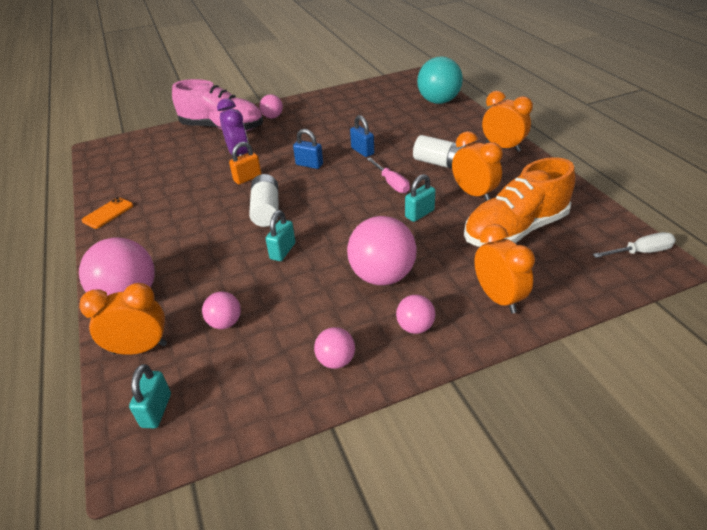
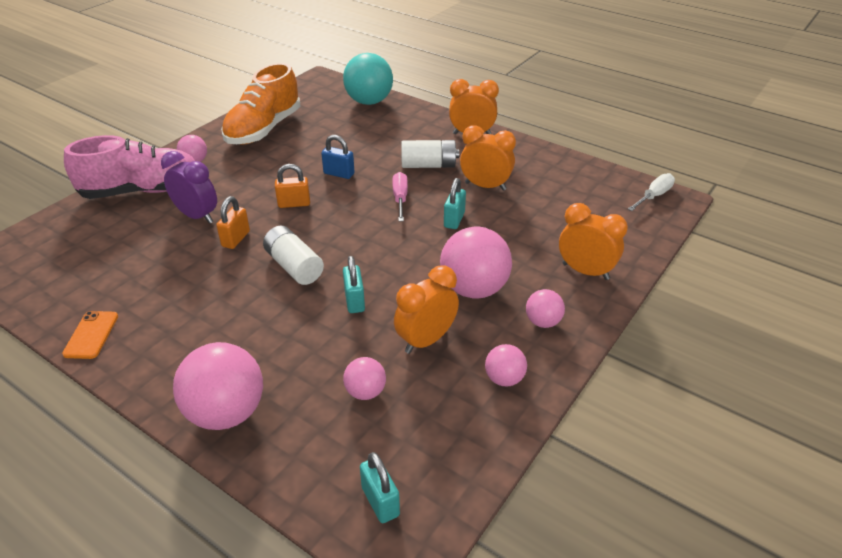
camera: 35 degrees left, 0 degrees up
(140, 348) = (299, 456): orange clock -> orange clock (426, 340)
(309, 164) = (294, 204): blue padlock -> orange padlock
(391, 183) = (400, 198): pink screwdriver -> pink screwdriver turned 120 degrees counterclockwise
(515, 230) = (548, 208): orange shoe -> orange shoe (264, 129)

